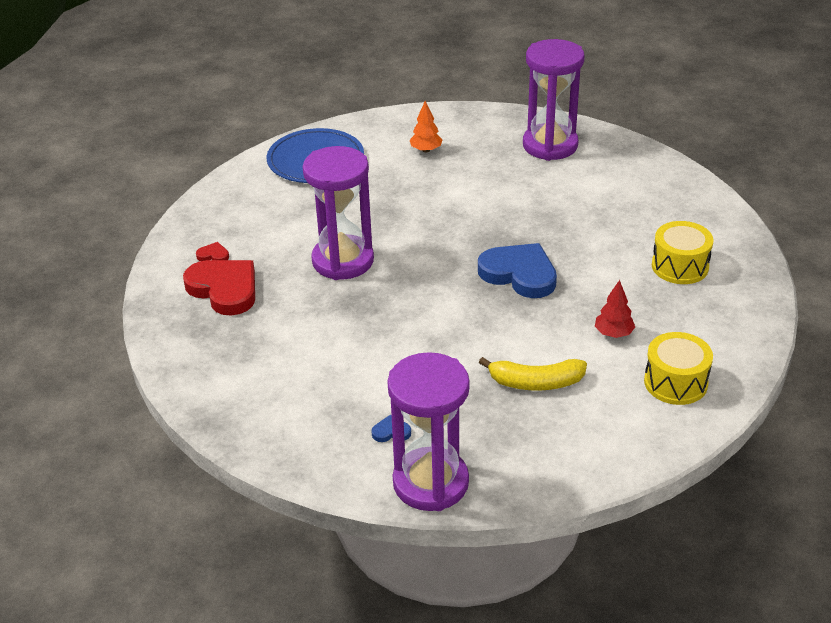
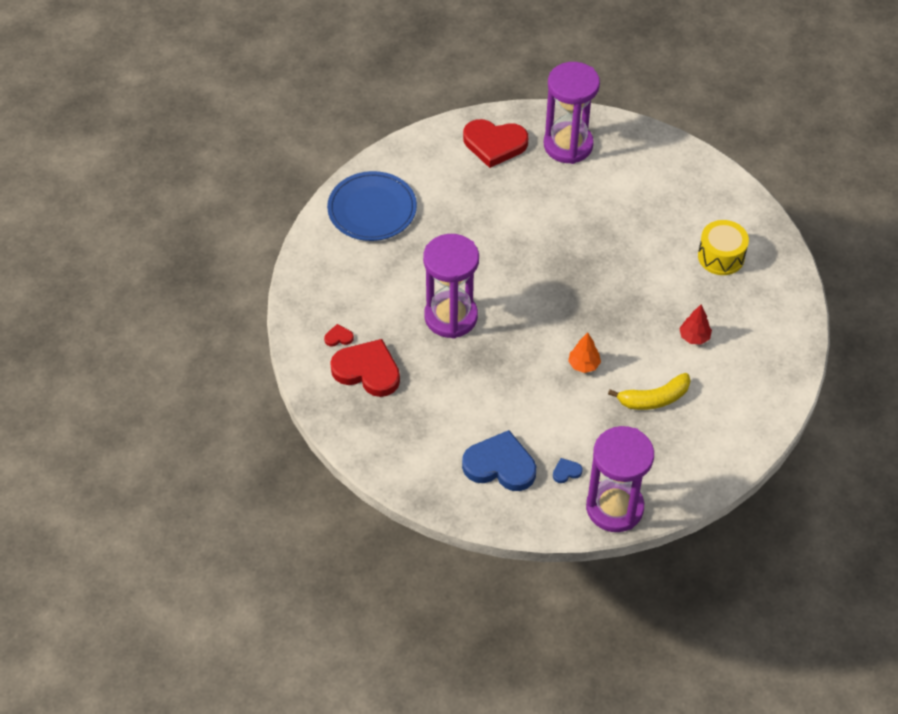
camera: 20 degrees left, 15 degrees up
(426, 150) = (463, 175): orange tree -> orange tree (583, 365)
(472, 132) = (494, 144): none -> red heart
(519, 274) = (599, 295): blue heart -> blue heart (500, 465)
(675, 382) = (755, 372): yellow drum -> none

